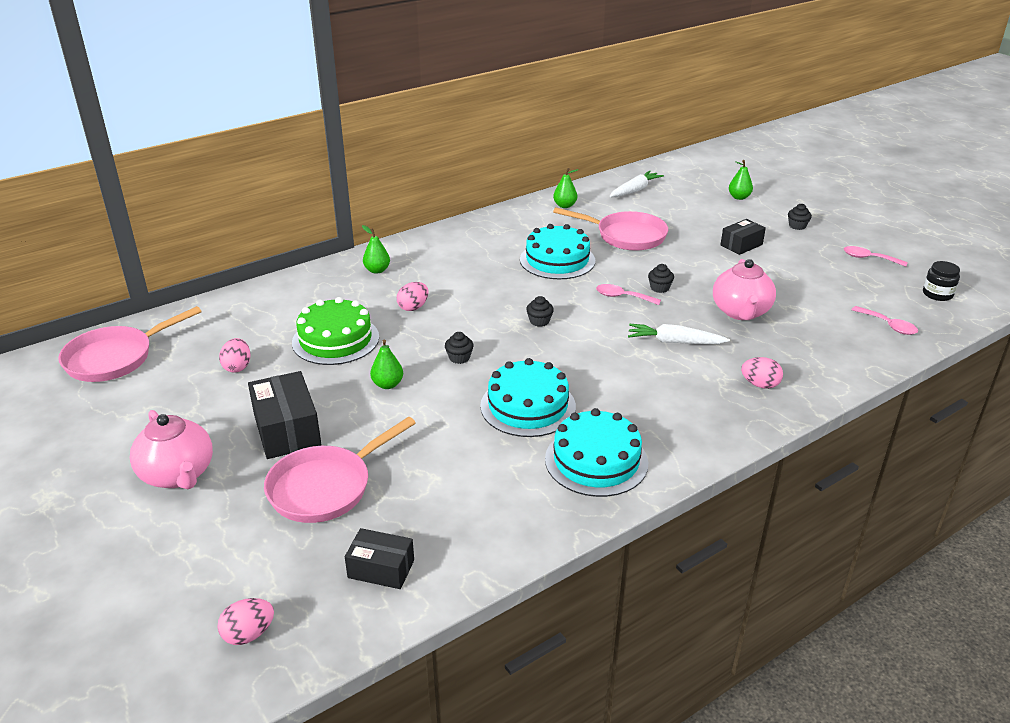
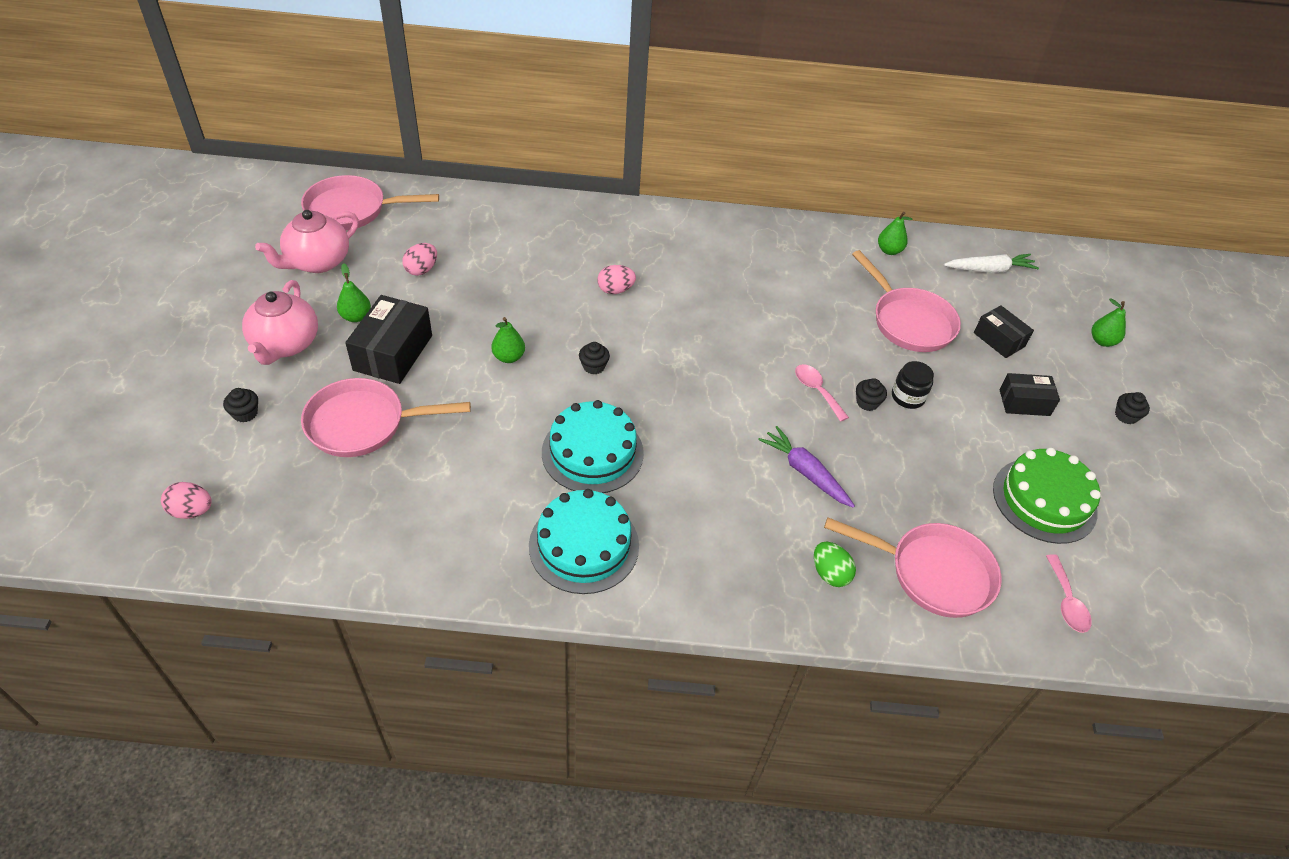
camera: 35 degrees right, 15 degrees up
(335, 340) = (519, 287): green cake -> green cake (1044, 500)
(377, 270) = (629, 232): green pear -> green pear (356, 317)
(381, 569) = (322, 523): black box -> black box (999, 339)
(539, 321) = (706, 370): black cupcake -> black cupcake (245, 413)
(557, 260) = (804, 311): turquoise cake -> none
(675, 342) = (805, 472): white carrot -> purple carrot
(741, 312) = (917, 481): pink teapot -> pink teapot (317, 262)
(760, 385) = (830, 573): pink egg -> green egg
(810, 351) = (933, 573): none -> pink pan
(869, 258) = (1160, 507): pink spoon -> none
(937, 294) = (1186, 603): black jar -> black jar (908, 397)

